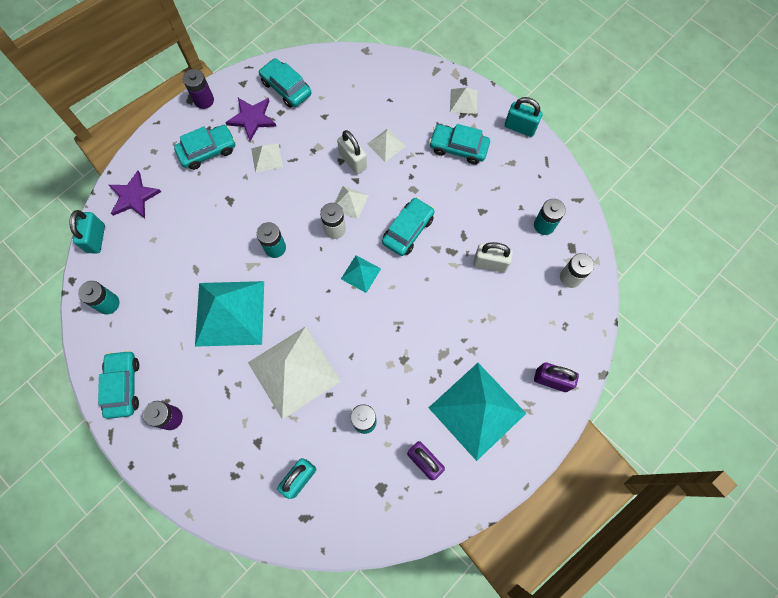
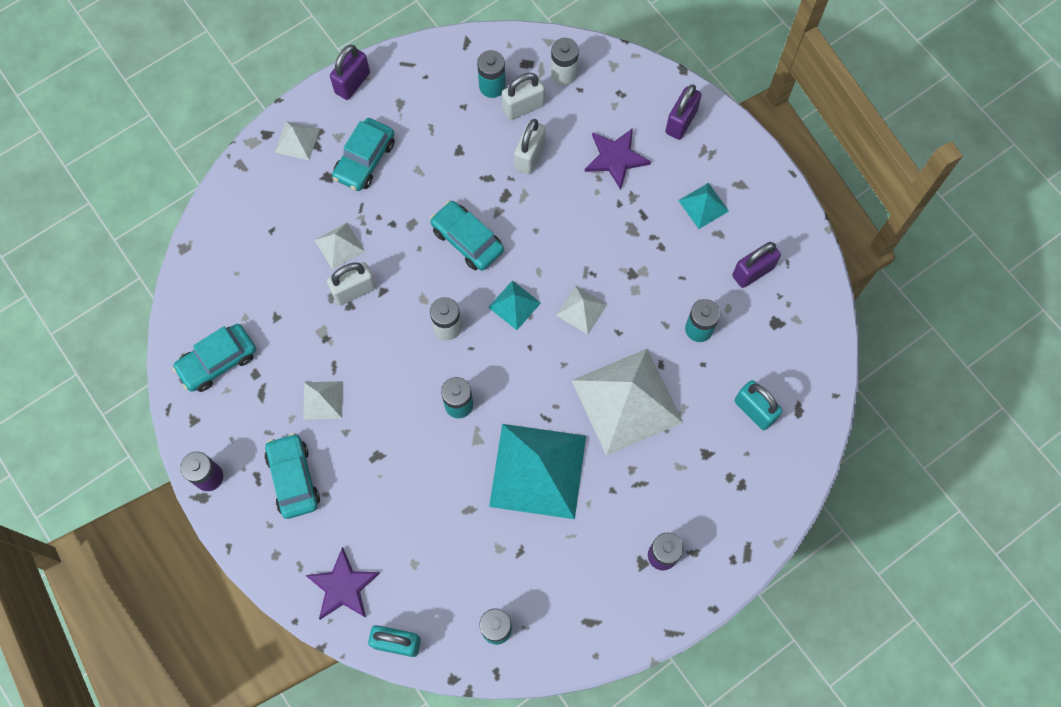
camera: 80 degrees left, 0 degrees up
(123, 386) = (612, 613): turquoise car -> none
(252, 118) = (256, 413): purple star -> purple star (615, 158)
(350, 202) = (413, 303): white pyramid -> white pyramid (581, 309)
(477, 410) = (703, 205): turquoise pyramid -> turquoise pyramid, size x0.46
(520, 127) = (352, 83): turquoise padlock -> purple padlock
(532, 251) = (523, 107): none -> white padlock

